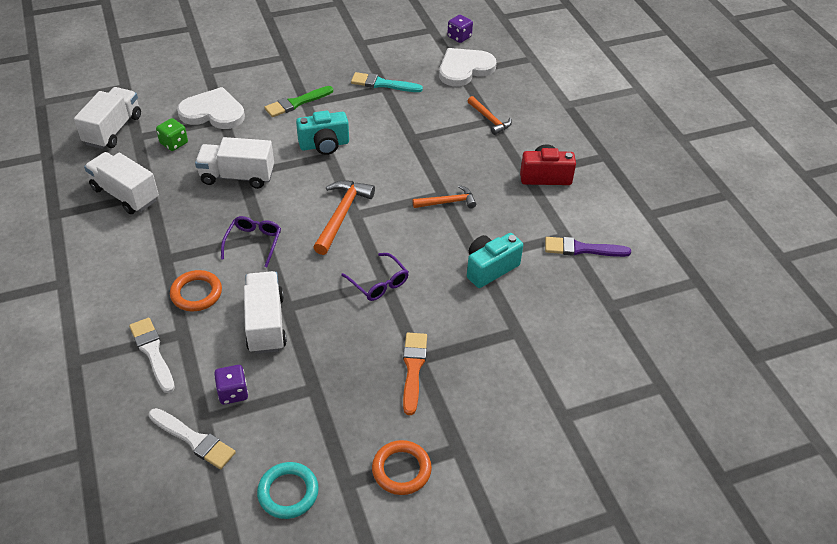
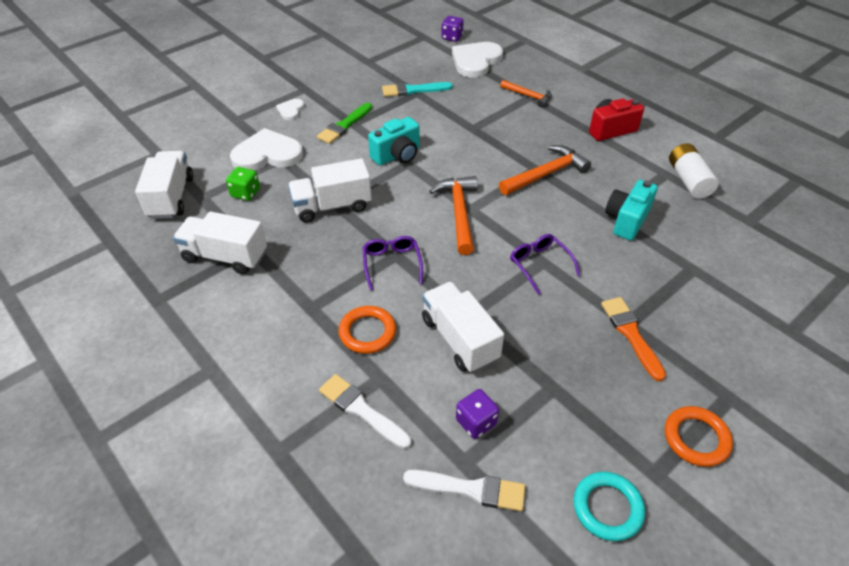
camera: 20 degrees left, 0 degrees up
(259, 75) = (291, 110): none -> white heart
(379, 283) = (539, 264): purple glasses -> purple glasses turned 150 degrees counterclockwise
(447, 202) = (545, 174): orange hammer -> orange hammer, size x1.57
(582, 249) = (688, 180): purple brush -> white battery

